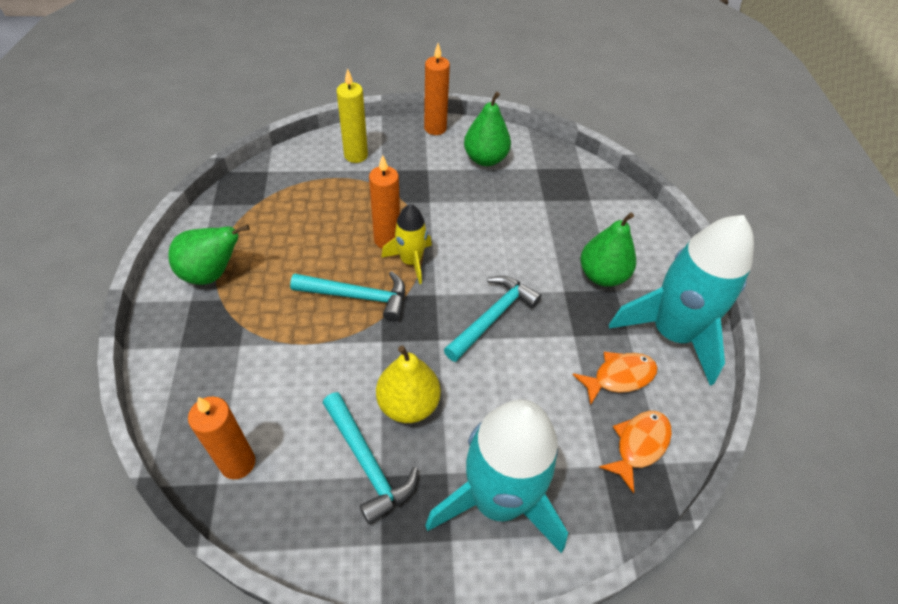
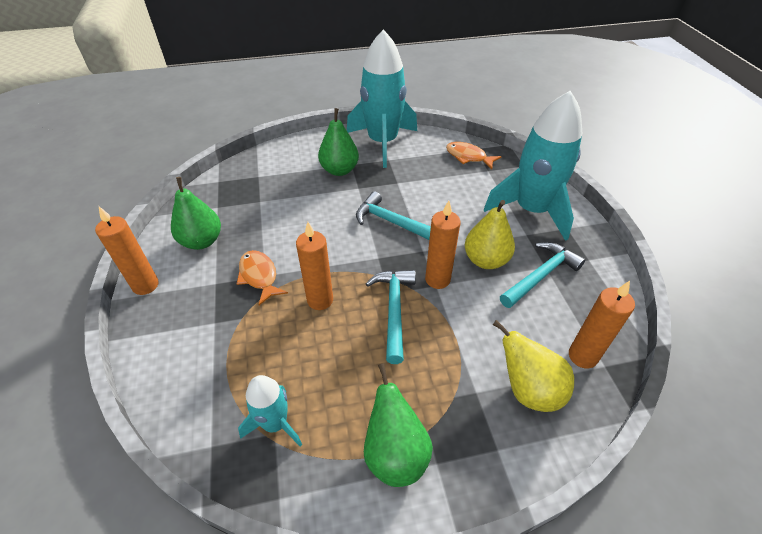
camera: 95 degrees left, 5 degrees down
(222, 391) = (528, 390): none -> yellow pear
(270, 204) = (275, 424): none -> turquoise rocket
(356, 155) = (187, 352): yellow candle -> none
(389, 344) = (437, 279): none -> orange candle
(410, 261) = (344, 279): yellow rocket -> none
(619, 377) = (424, 163): orange fish -> orange fish (259, 276)

